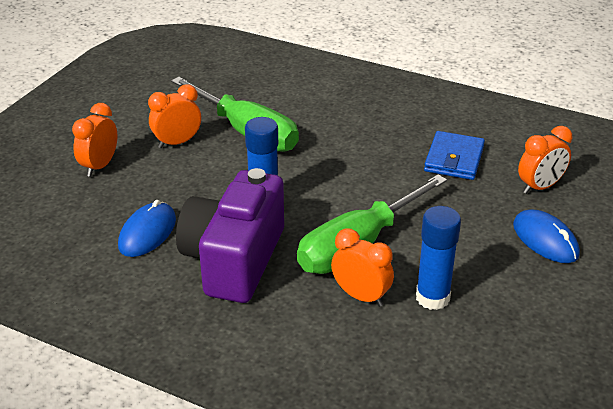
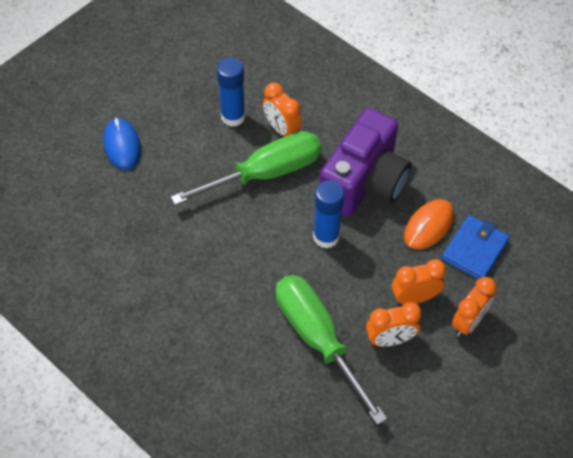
camera: 165 degrees left, 20 degrees up
(147, 233) = (428, 226): blue mouse -> orange mouse
(454, 159) = (138, 250): blue wallet -> blue wallet (474, 250)
(540, 187) = (87, 198): orange clock -> orange clock (414, 298)

